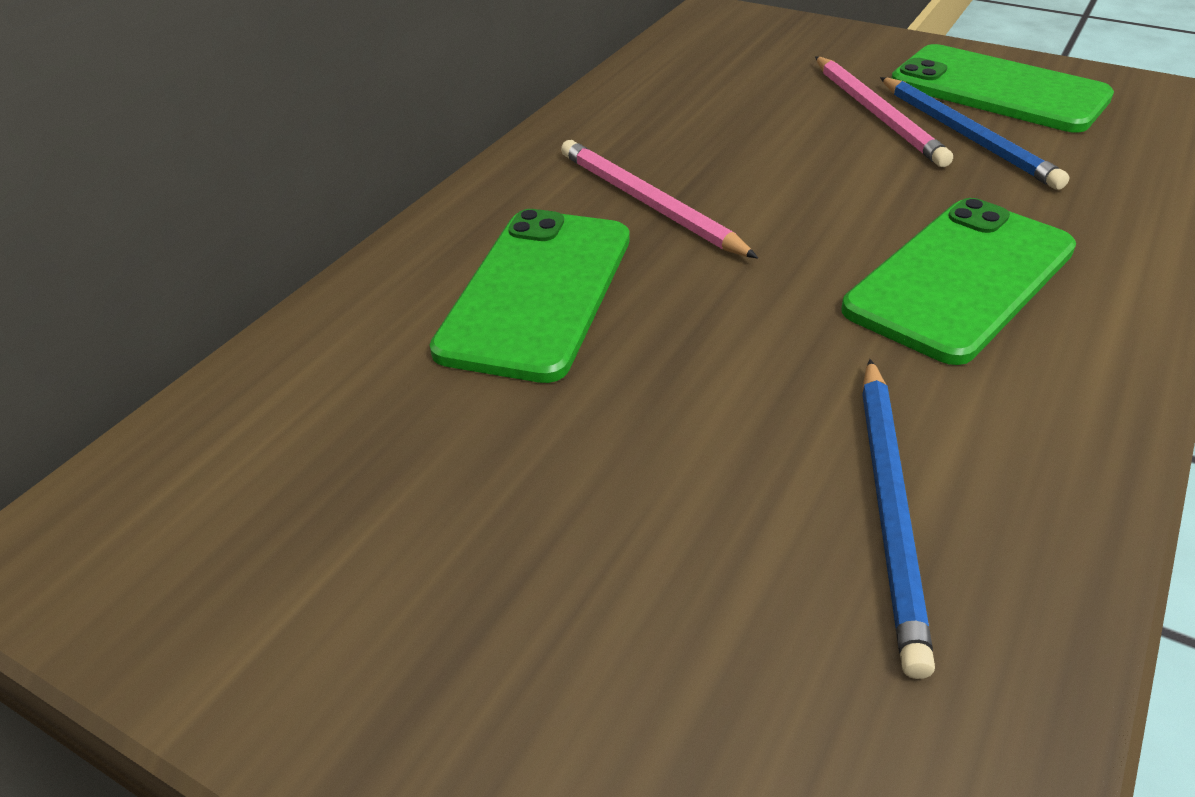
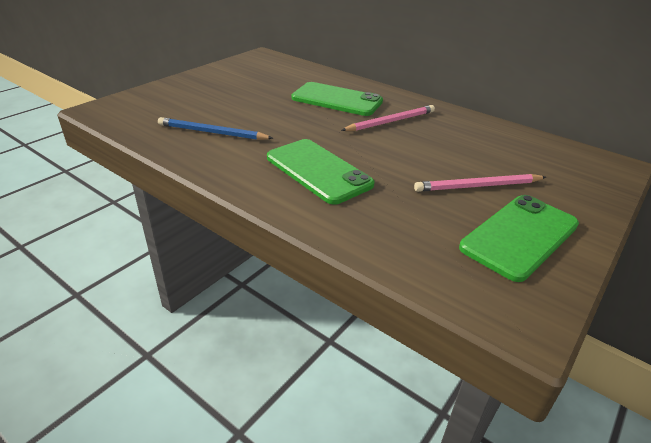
camera: 95 degrees right, 5 degrees down
(966, 136) = (452, 207): blue pencil -> none

